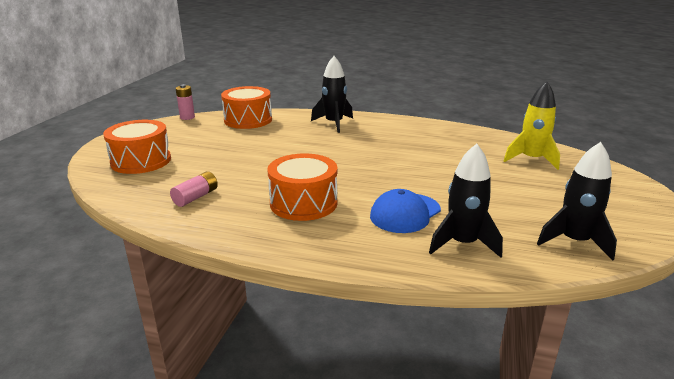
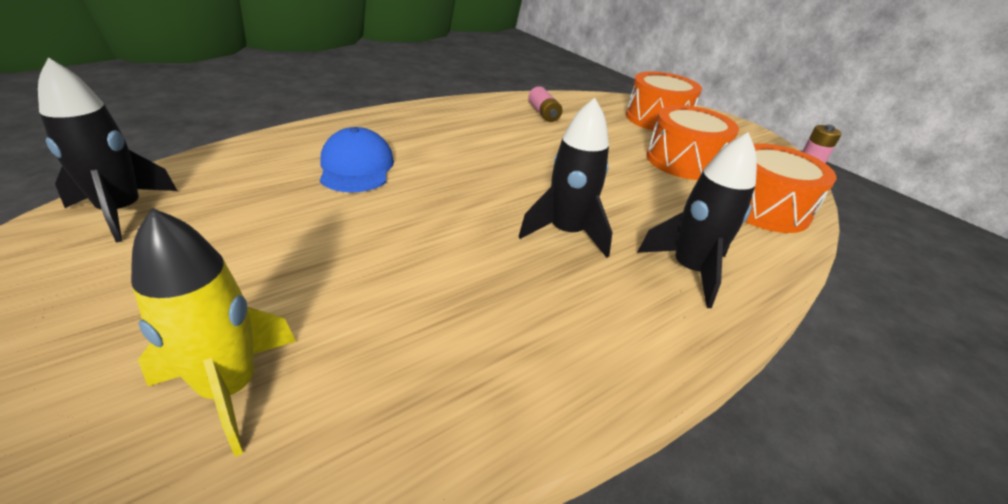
camera: 125 degrees right, 10 degrees up
(303, 203) = (462, 140): orange drum -> orange drum (683, 161)
(462, 243) = (266, 161): black rocket -> black rocket (566, 233)

